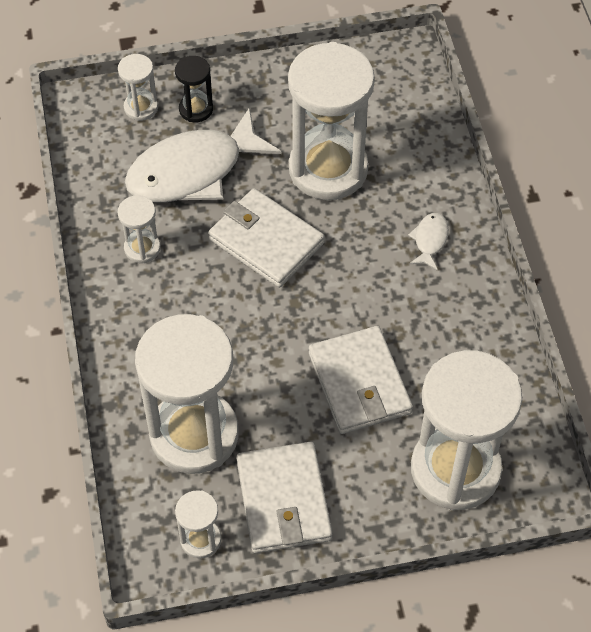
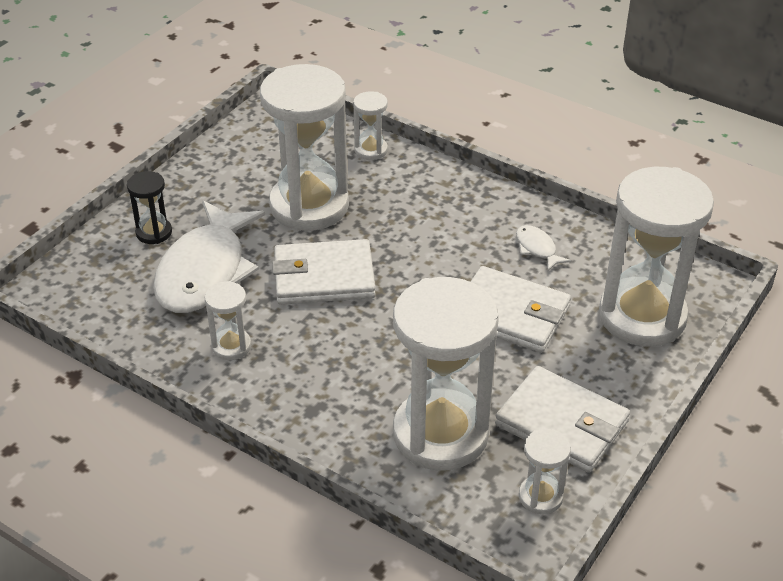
camera: 45 degrees left, 15 degrees down
(141, 107) = (104, 259): white hourglass -> white hourglass (371, 150)
(430, 240) = (439, 201): white fish -> white fish (537, 248)

